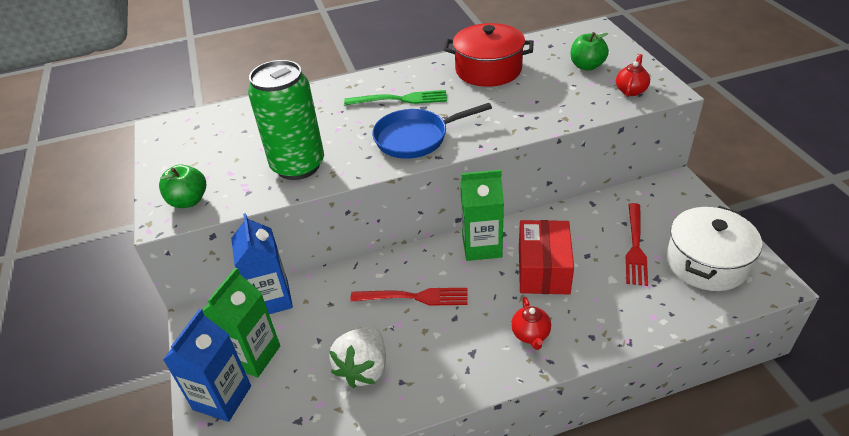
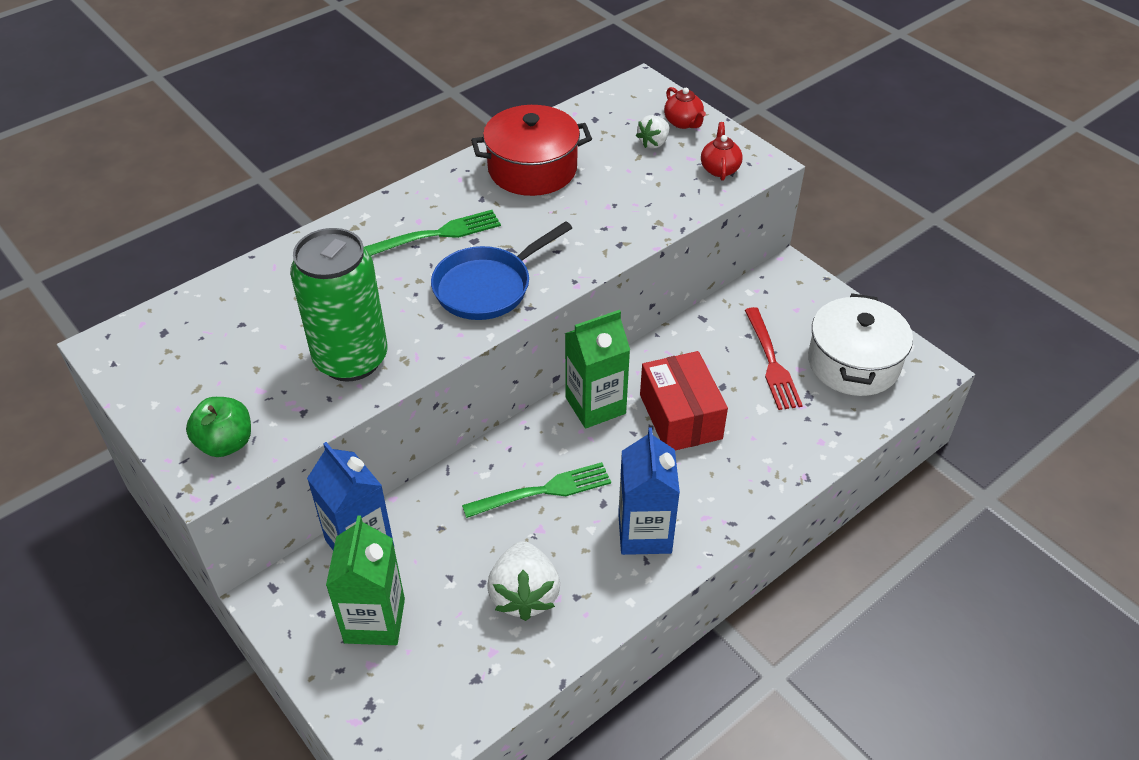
camera: 25 degrees left, 5 degrees up
(222, 398) = (364, 683): blue carton -> blue carton (644, 533)
(414, 297) = (543, 491): red fork -> green fork
(530, 334) = (698, 498): red teapot -> red teapot (683, 122)
(587, 66) = (653, 143): green apple -> white strawberry

